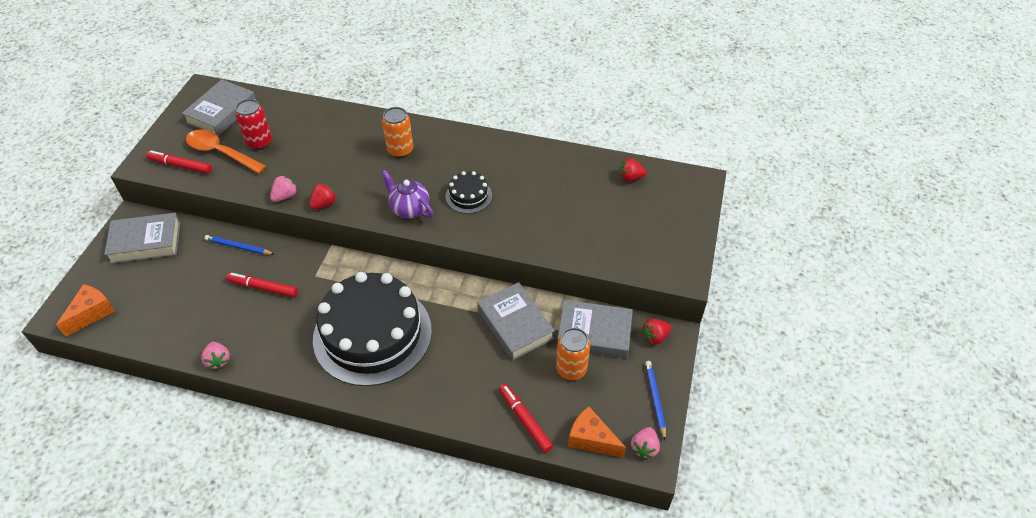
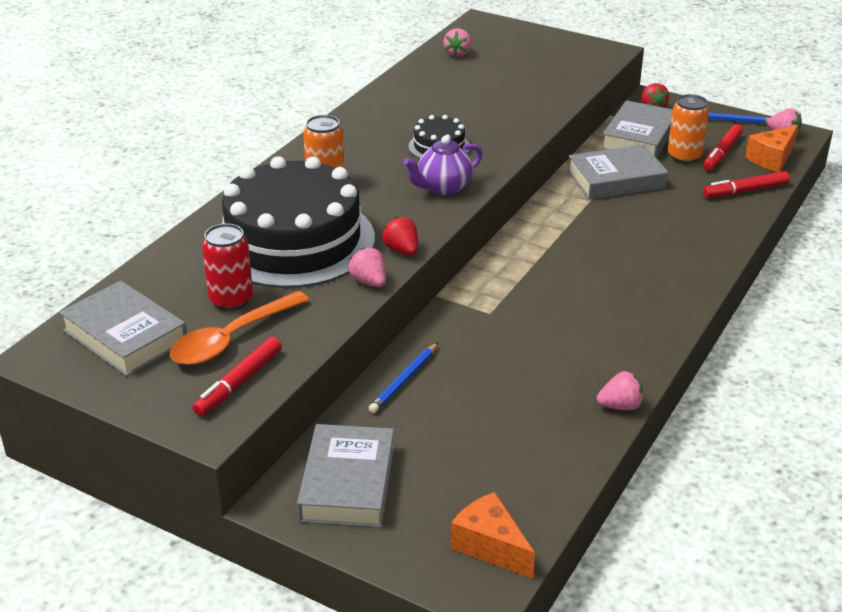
camera: 75 degrees left, 15 degrees down
(263, 288) = (496, 360): red marker -> red marker (722, 153)
(372, 334) = (605, 275): black cake -> black cake (294, 241)
(630, 178) = (457, 53): red strawberry -> pink strawberry

